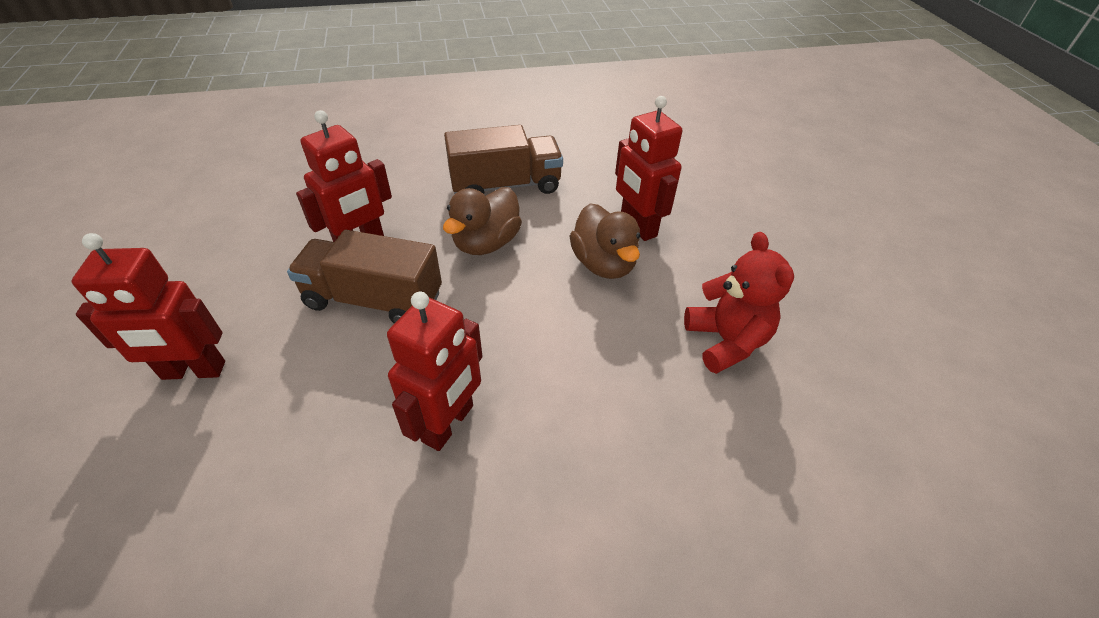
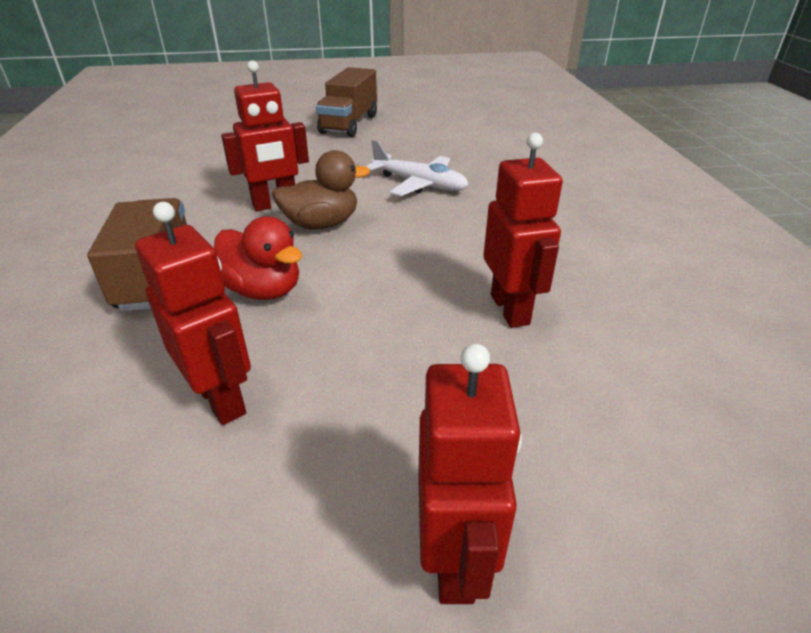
camera: 85 degrees left, 10 degrees down
(374, 300) = (338, 374): brown truck -> brown truck (349, 124)
(448, 423) = (510, 309): red robot -> red robot turned 45 degrees clockwise
(486, 243) = (263, 290): brown duck -> red duck
(726, 341) = (419, 184): red teddy bear -> white plane

